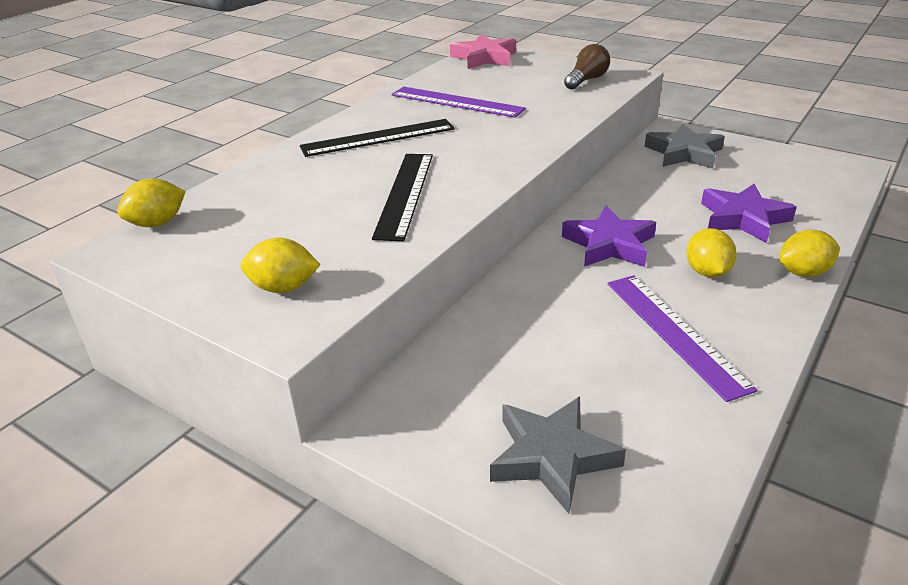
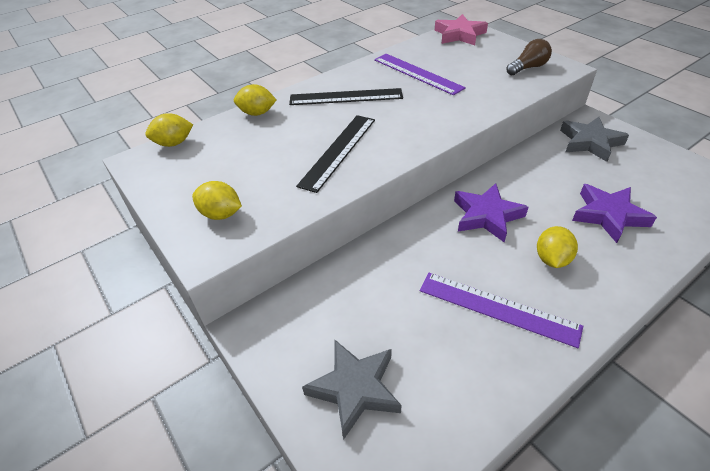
camera: 20 degrees right, 10 degrees up
(674, 333) = (497, 308): purple ruler -> purple ruler turned 60 degrees counterclockwise
(803, 272) = (634, 279): yellow lemon -> yellow lemon (257, 113)

